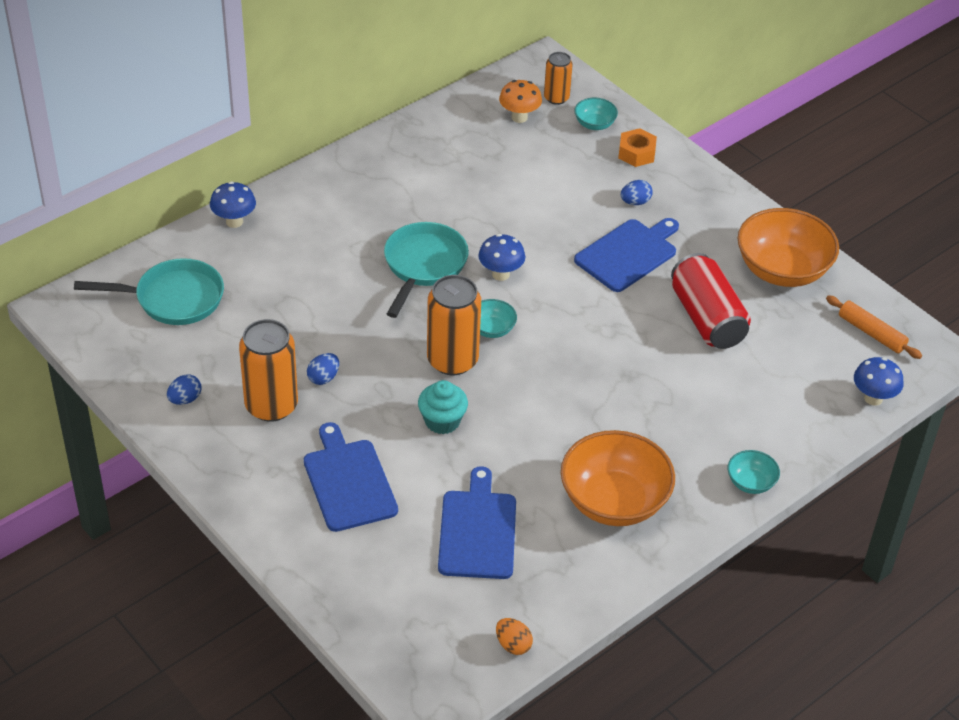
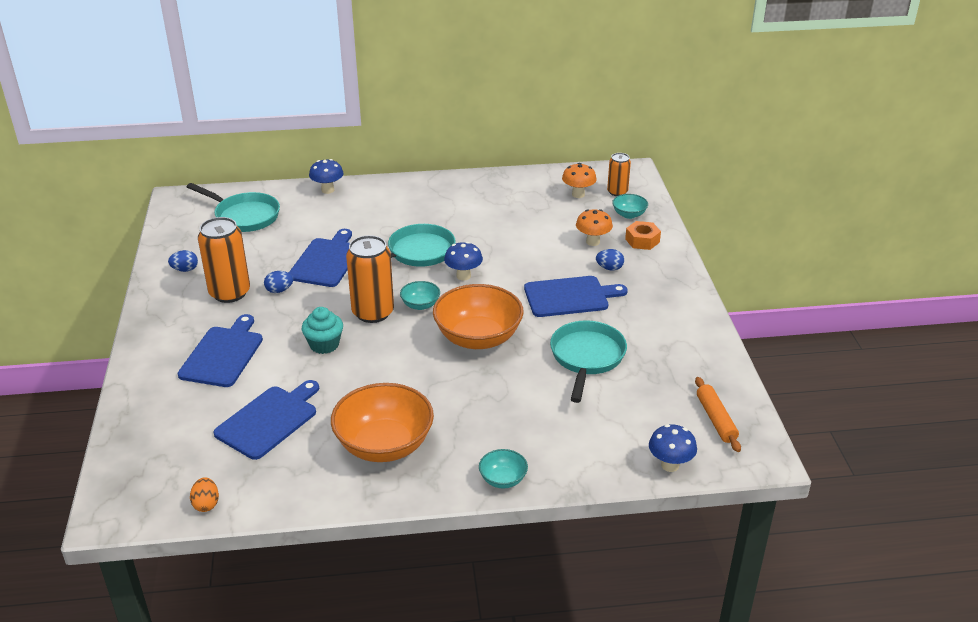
camera: 35 degrees right, 10 degrees down
(335, 318) = (326, 261): none -> blue cutting board
(590, 175) = (593, 242): none -> orange mushroom
(707, 318) = (586, 358): red can -> turquoise pan
(782, 270) = (682, 349): orange bowl -> orange bowl (478, 338)

